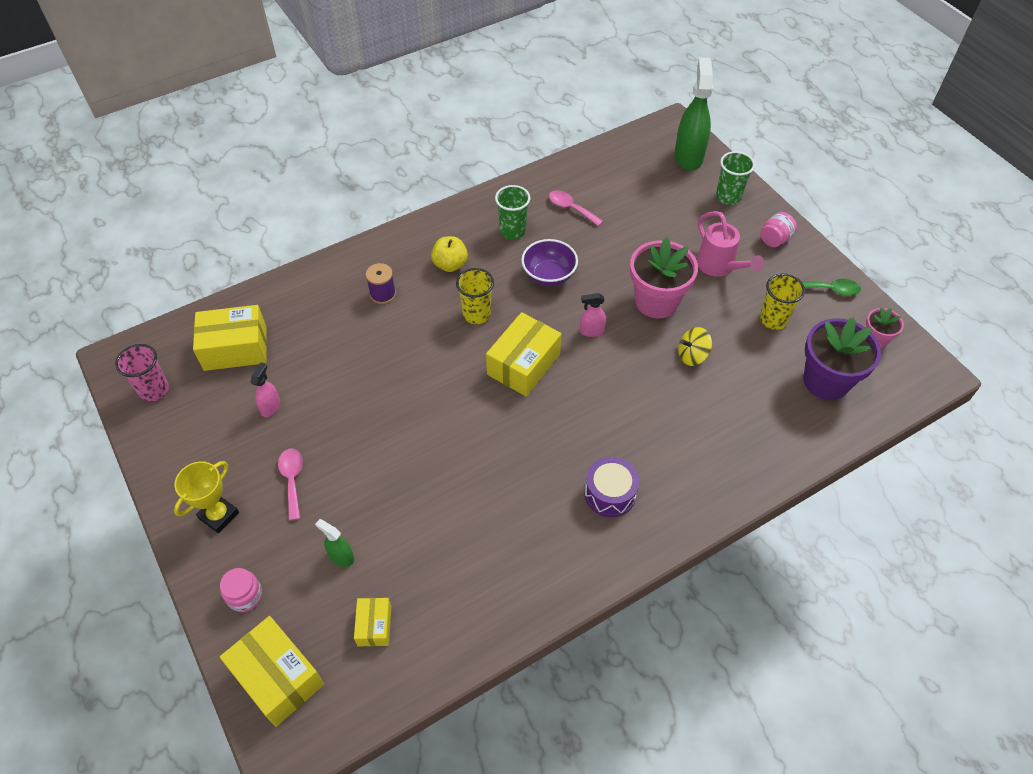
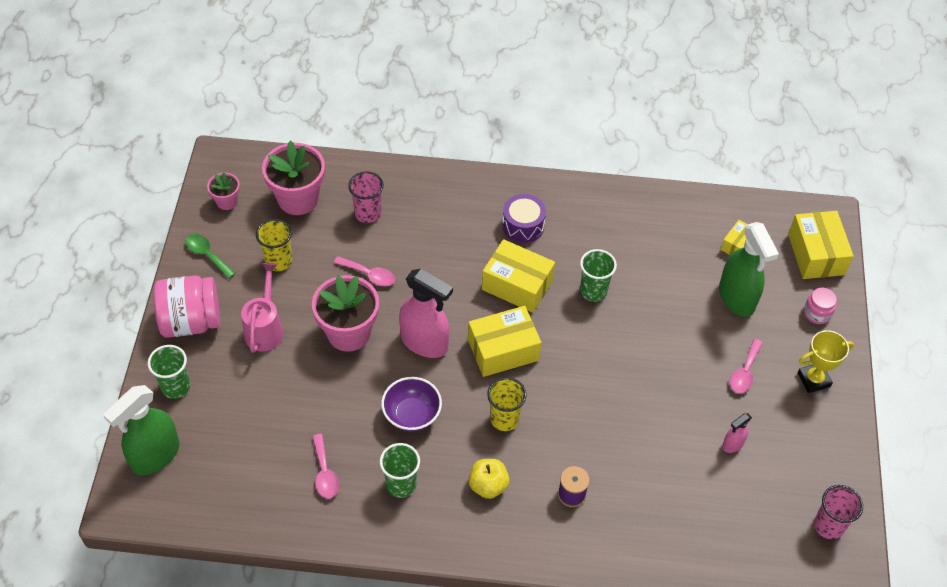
camera: 145 degrees left, 0 degrees up
(235, 348) = (737, 523): yellow box -> yellow box (517, 285)
(341, 556) = (736, 298): green spray bottle -> green spray bottle, size x2.10
(488, 469) = (593, 291): none -> green cup
(591, 331) = (425, 342): pink spray bottle -> pink spray bottle, size x2.10
(692, 355) = (369, 275): yellow spinning top -> pink spoon
(755, 408) = (368, 213): none -> pink cup
(775, 239) = (191, 321): pink jar -> pink jar, size x1.98
(826, 381) = (298, 199): purple flower pot -> pink flower pot

